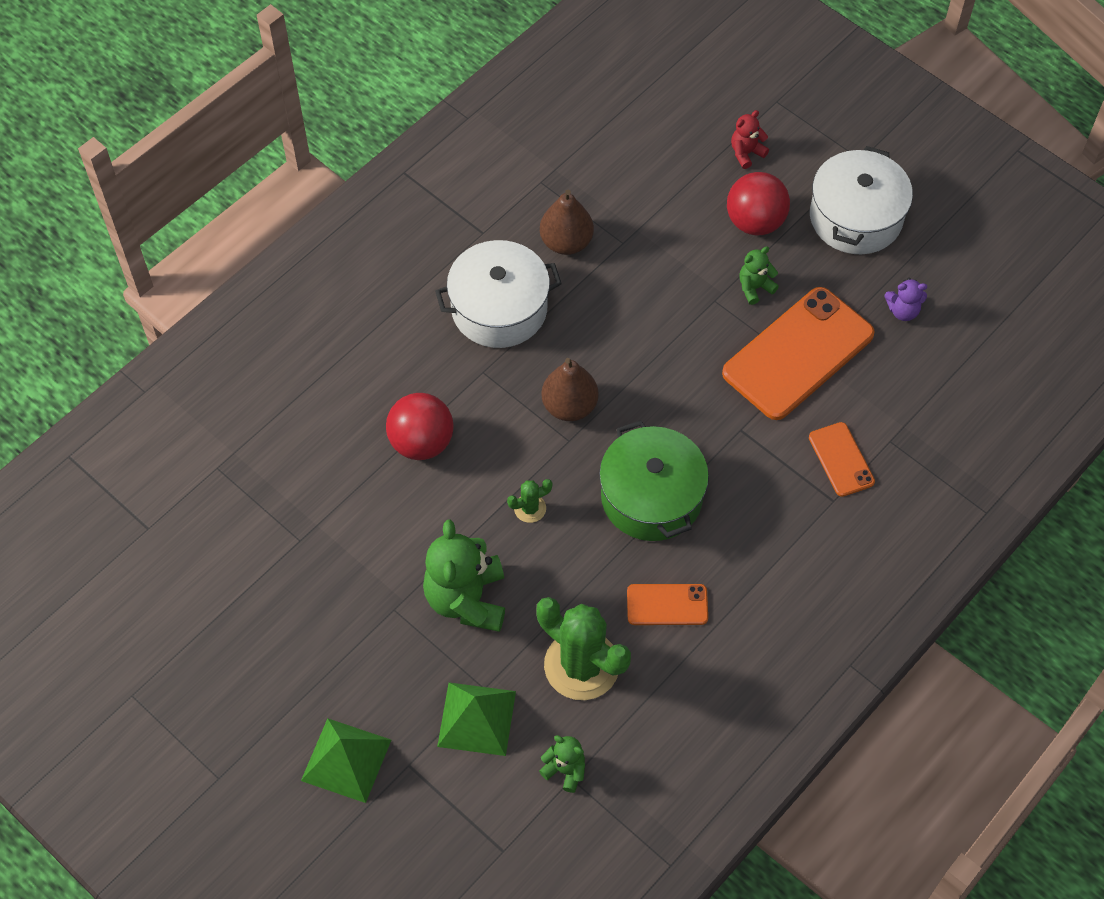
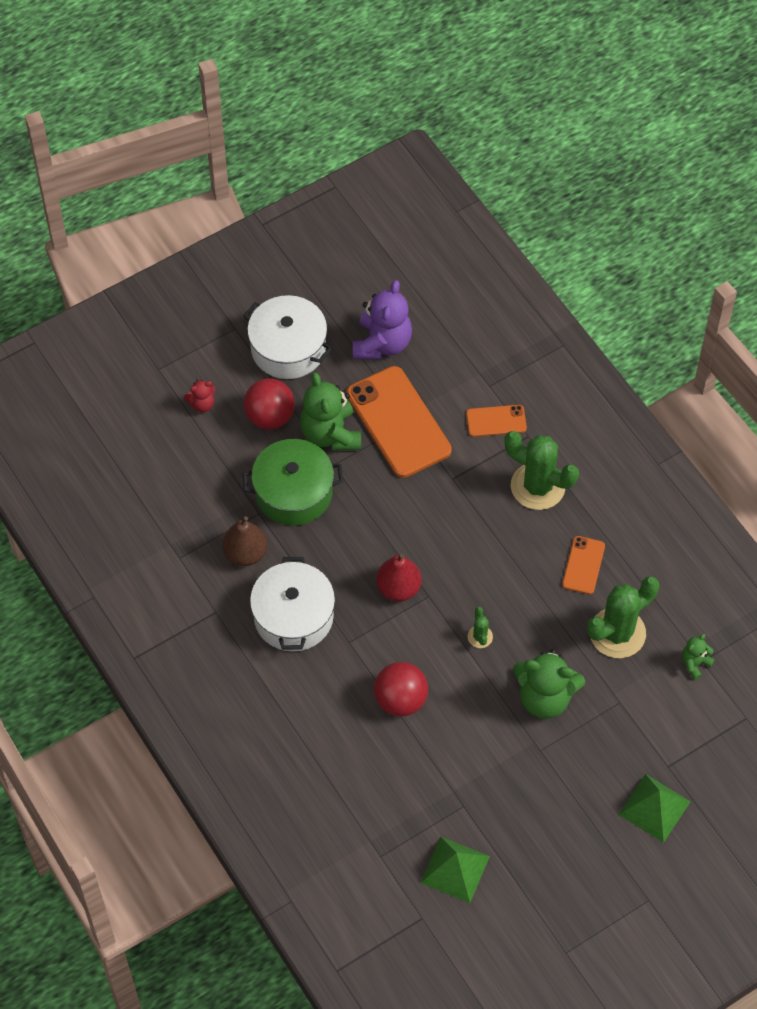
camera: 75 degrees left, 0 degrees up
(476, 718) = (642, 712): green pyramid -> green pyramid (455, 869)
(569, 406) = (398, 588): brown pear -> red pear
(651, 497) = (492, 552): green pot -> green pot (293, 493)
(746, 153) = (202, 404): red teddy bear -> red teddy bear turned 90 degrees counterclockwise
(755, 288) = (330, 434): green teddy bear -> green teddy bear, size x2.03
(763, 527) = (538, 486): none -> green cactus
(903, 311) = (382, 343): purple teddy bear -> purple teddy bear, size x2.03

